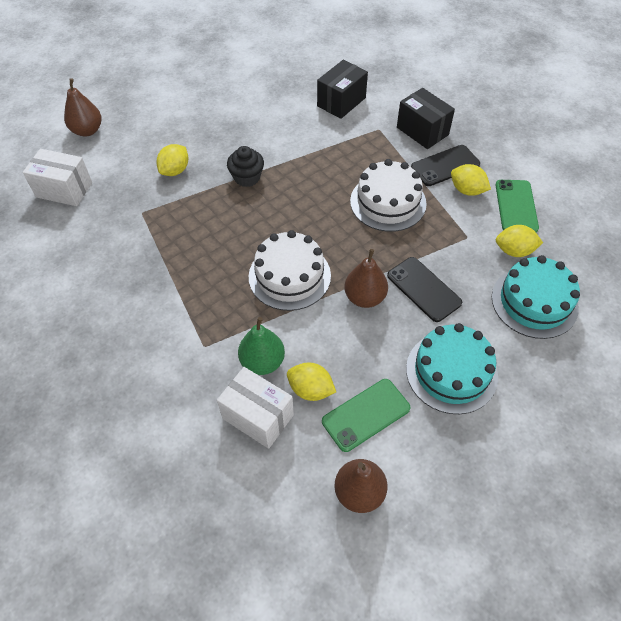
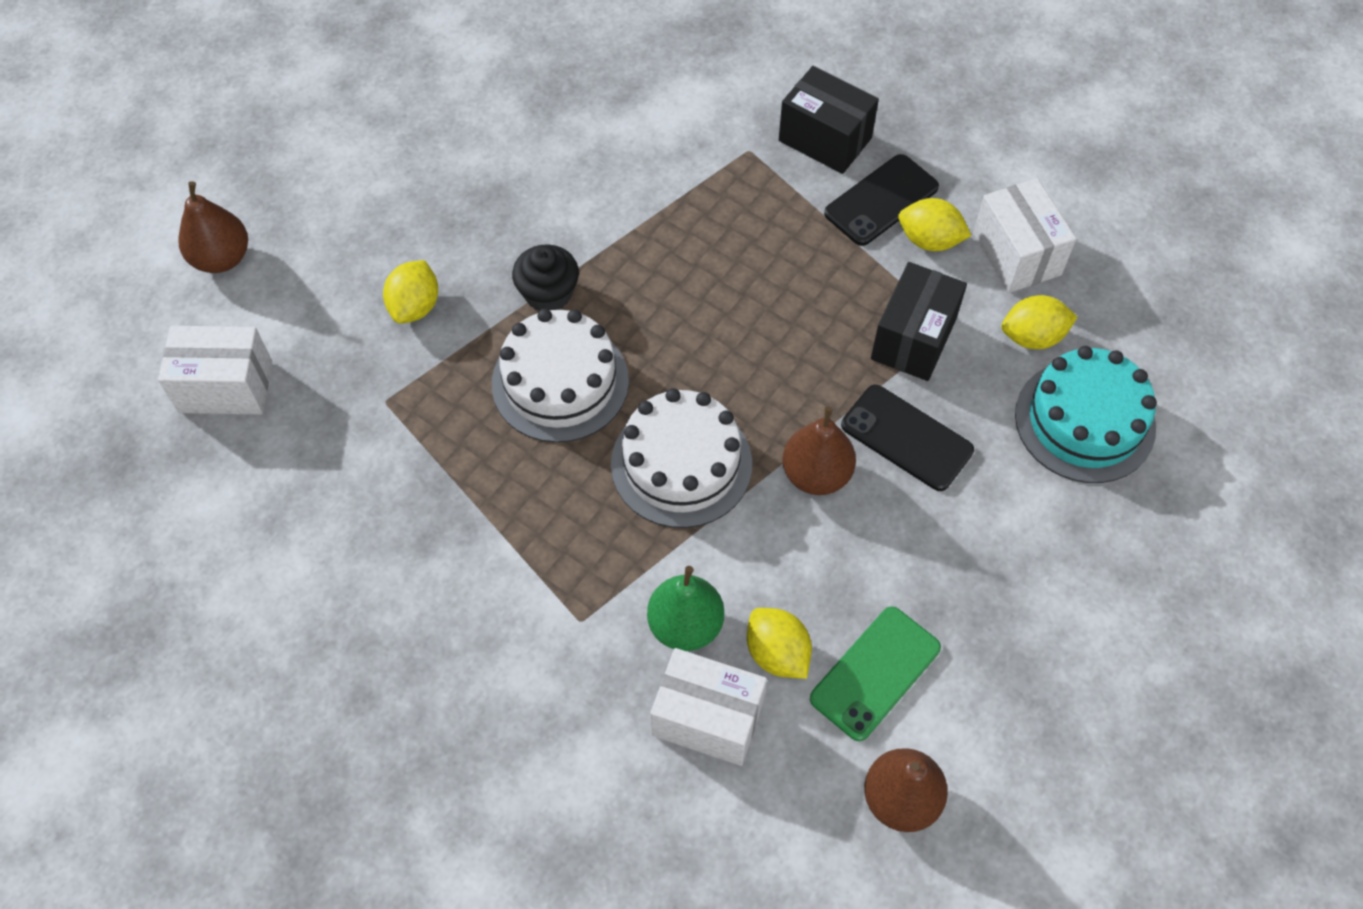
camera: 15 degrees left, 5 degrees up
(310, 390) = (777, 653): yellow lemon -> yellow lemon turned 45 degrees clockwise
(341, 102) = (667, 107): black box -> black box (913, 339)
(388, 202) = (804, 290): white cake -> white cake (560, 382)
(451, 372) = (987, 570): turquoise cake -> none
(516, 206) = (1016, 254): green phone -> white box

